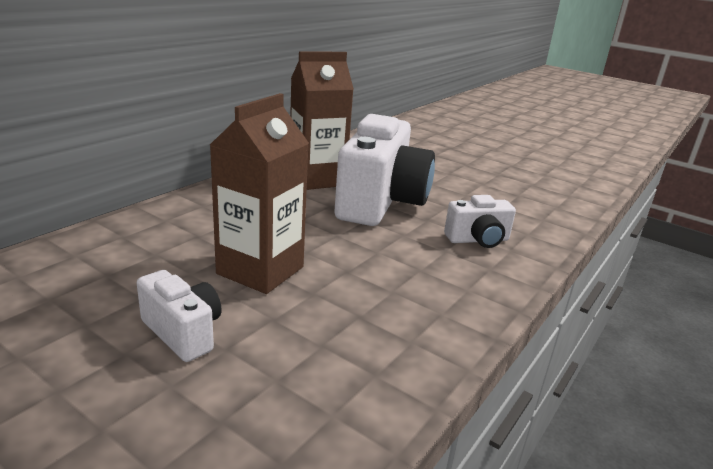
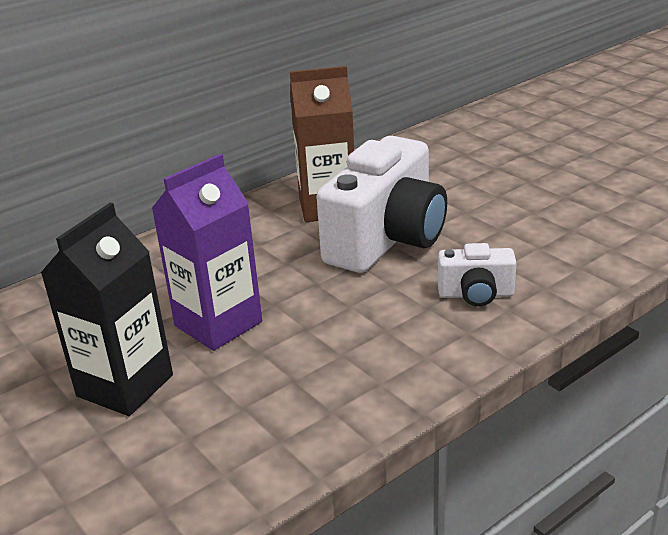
camera: 20 degrees right, 5 degrees up
(183, 332) = (125, 385): white camera -> black carton
(260, 270) = (218, 324): brown carton -> purple carton

